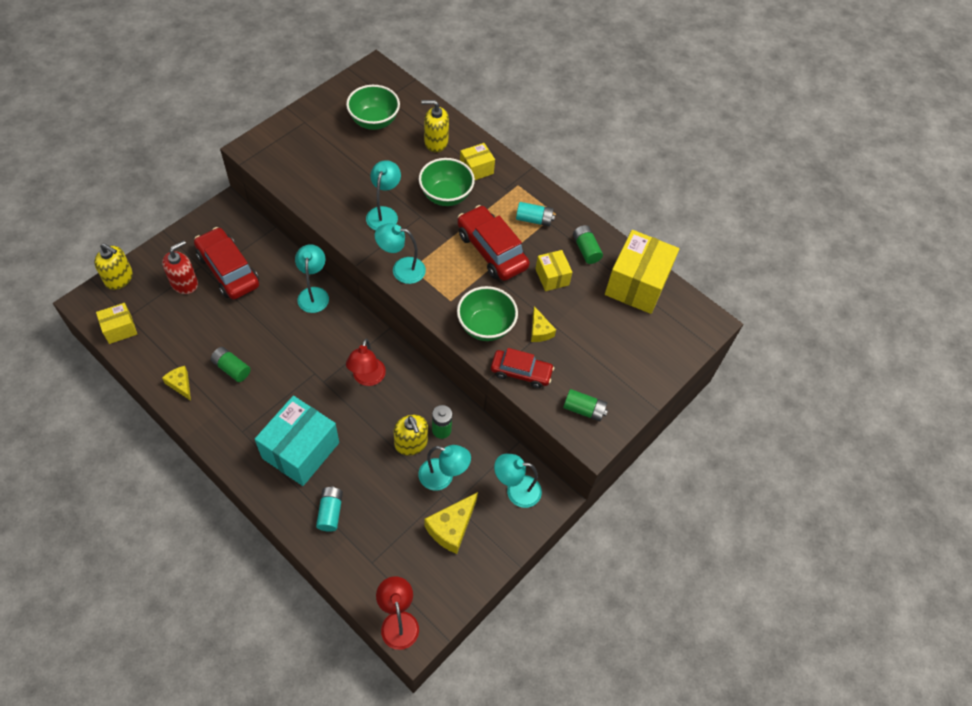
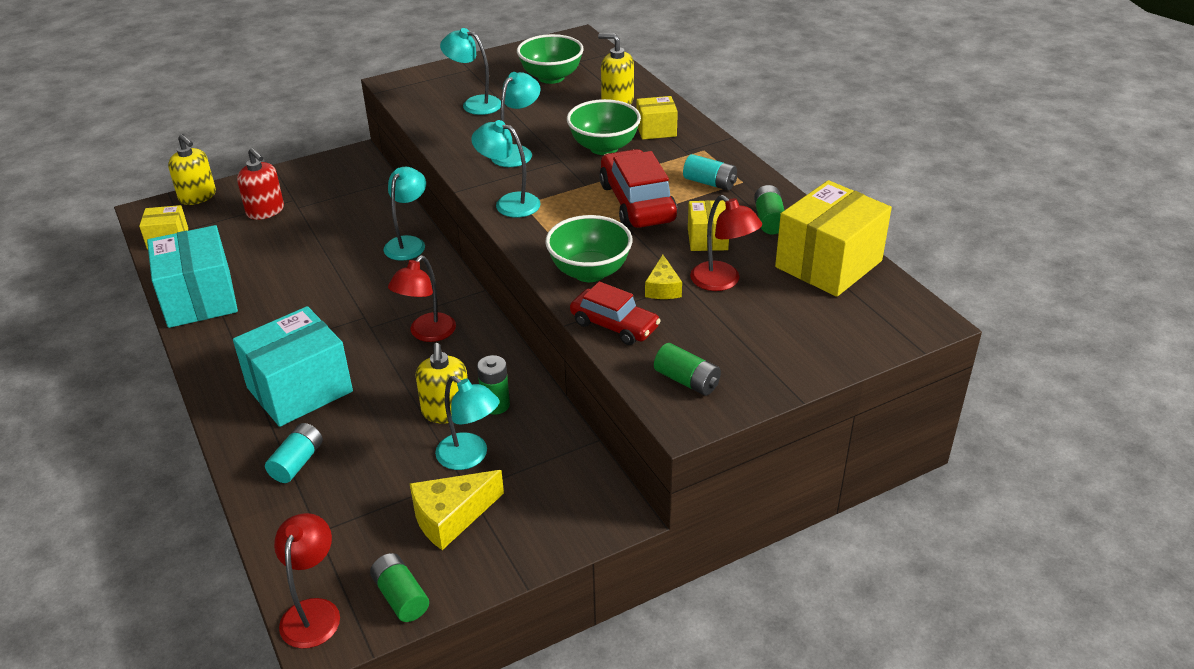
camera: 25 degrees right, 20 degrees down
(180, 384) = (199, 299): yellow cheese -> turquoise box
(184, 283) = (265, 211): red soap dispenser -> red soap dispenser turned 75 degrees clockwise
(228, 270) = (322, 207): red car -> none
(231, 368) = (268, 295): green battery -> green battery (401, 597)
(516, 490) = (567, 494): turquoise lamp -> turquoise lamp (474, 104)
(575, 316) = (722, 282): none -> red lamp

